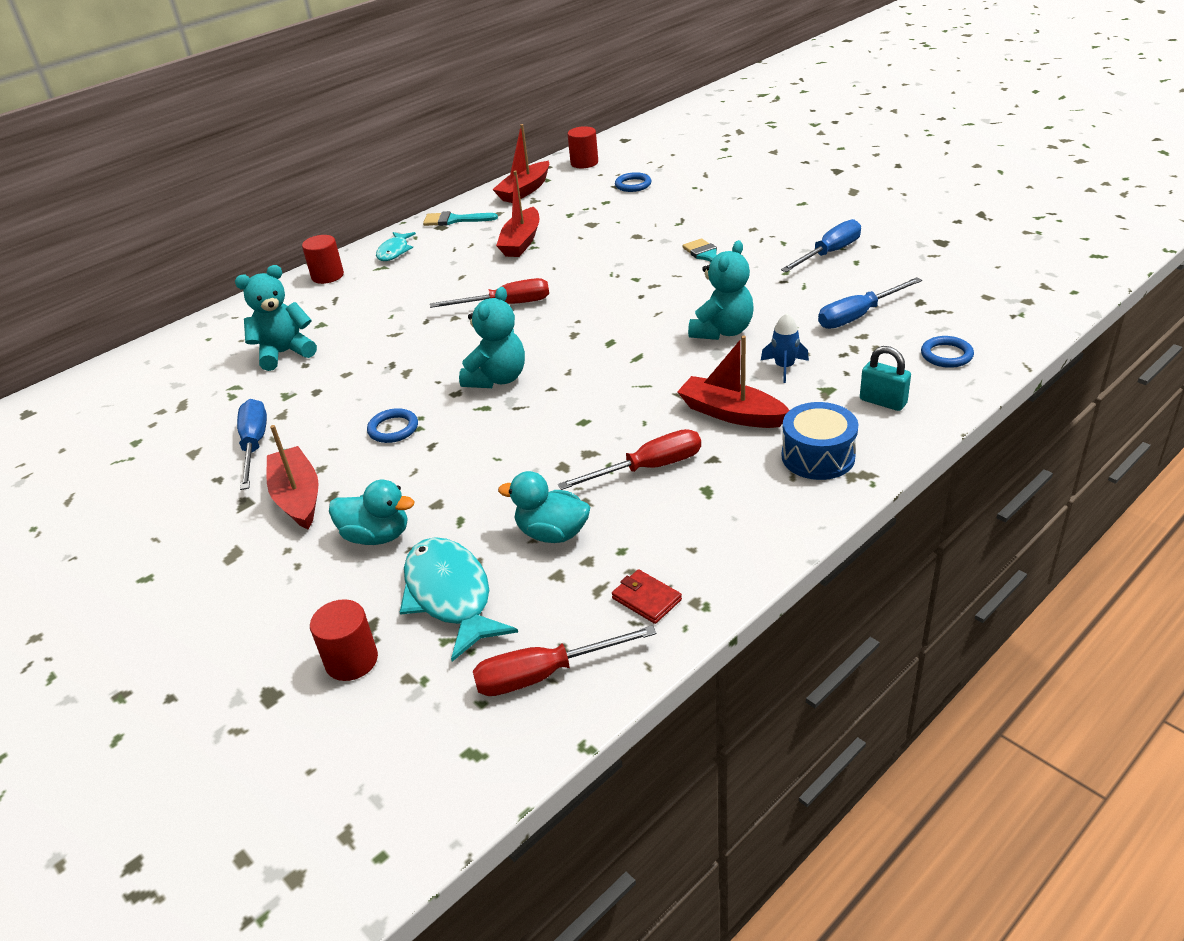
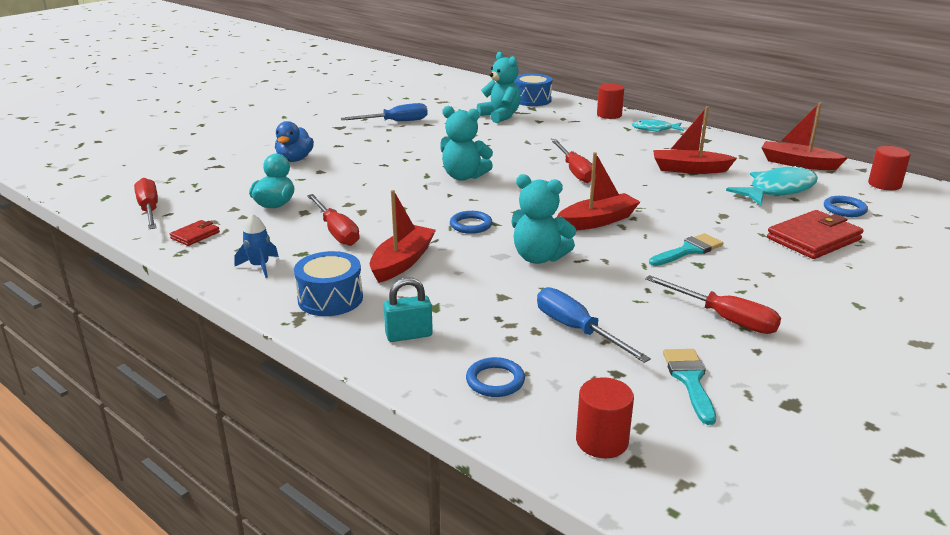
camera: 80 degrees right, 10 degrees down
(231, 328) = (532, 100): none -> blue drum
(297, 497) = (340, 137): red boat -> red boat (597, 221)
(351, 660) = (193, 164): red cylinder -> red cylinder (602, 441)
(377, 536) = (295, 159): turquoise duck -> blue duck
(393, 429) = (405, 153): blue ring -> blue ring (471, 225)
(450, 596) = (230, 182): turquoise fish -> turquoise fish (778, 190)
(455, 220) = (721, 143): turquoise brush -> turquoise brush (690, 380)
(690, 204) = (813, 239): none -> red wallet
(784, 367) = (474, 286): blue rocket -> blue rocket (260, 266)
(829, 253) = (724, 318): blue screwdriver -> red screwdriver
(883, 401) = (409, 335): turquoise padlock -> turquoise padlock turned 45 degrees clockwise

